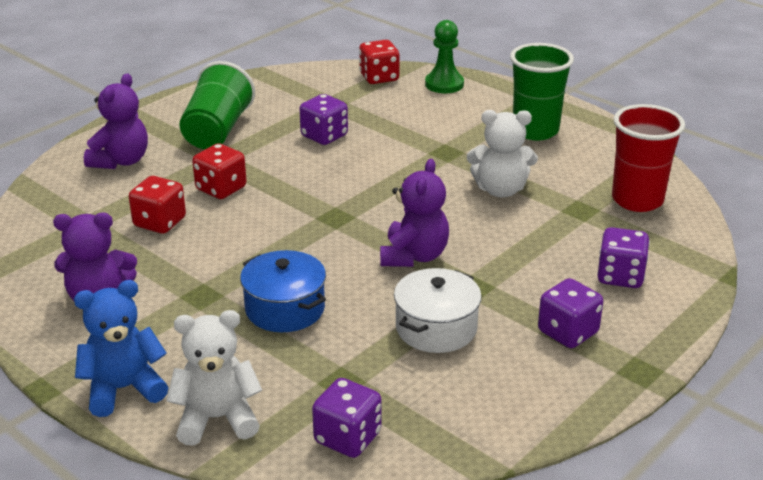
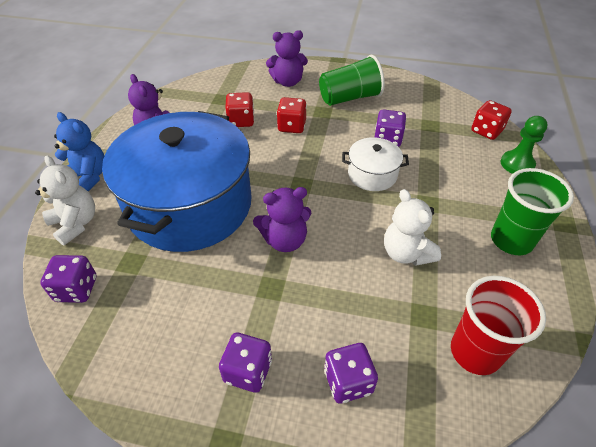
camera: 60 degrees right, 15 degrees up
(285, 309) = (190, 205): blue pot -> blue pot, size x2.34
(436, 328) = (209, 286): white pot -> white pot (372, 174)

